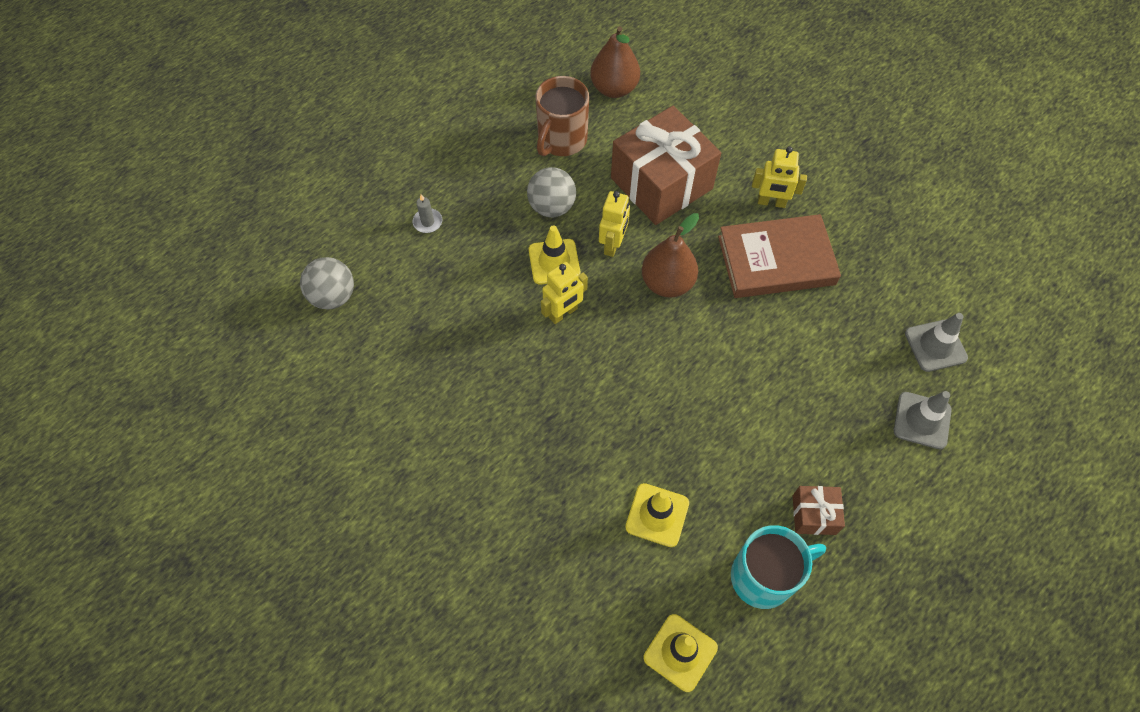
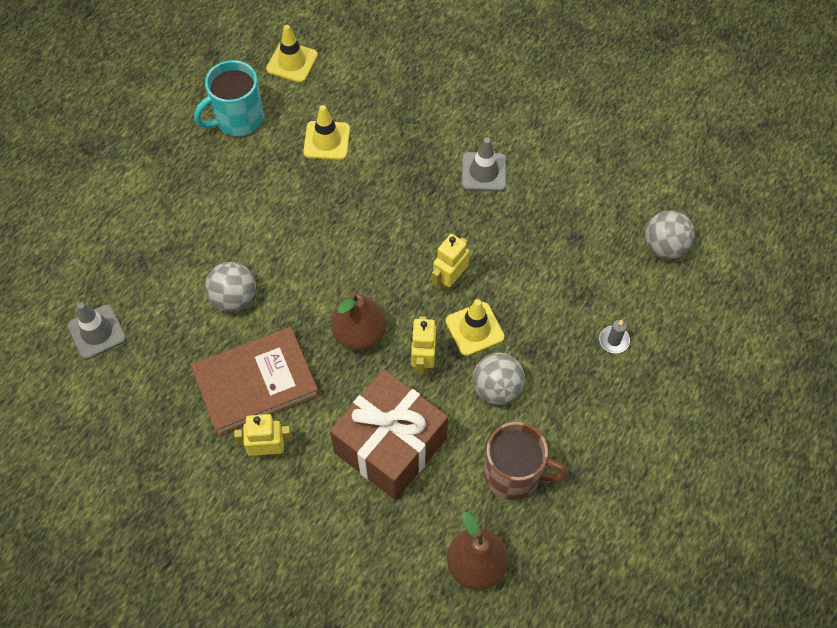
camera: 165 degrees right, 0 degrees up
(561, 140) = (514, 474): brown mug -> brown mug turned 90 degrees clockwise
(789, 347) = (234, 298): none -> grey ball
(814, 515) = (202, 168): brown gift -> none
(922, 420) = (112, 261): grey traffic cone -> grey traffic cone (484, 172)

